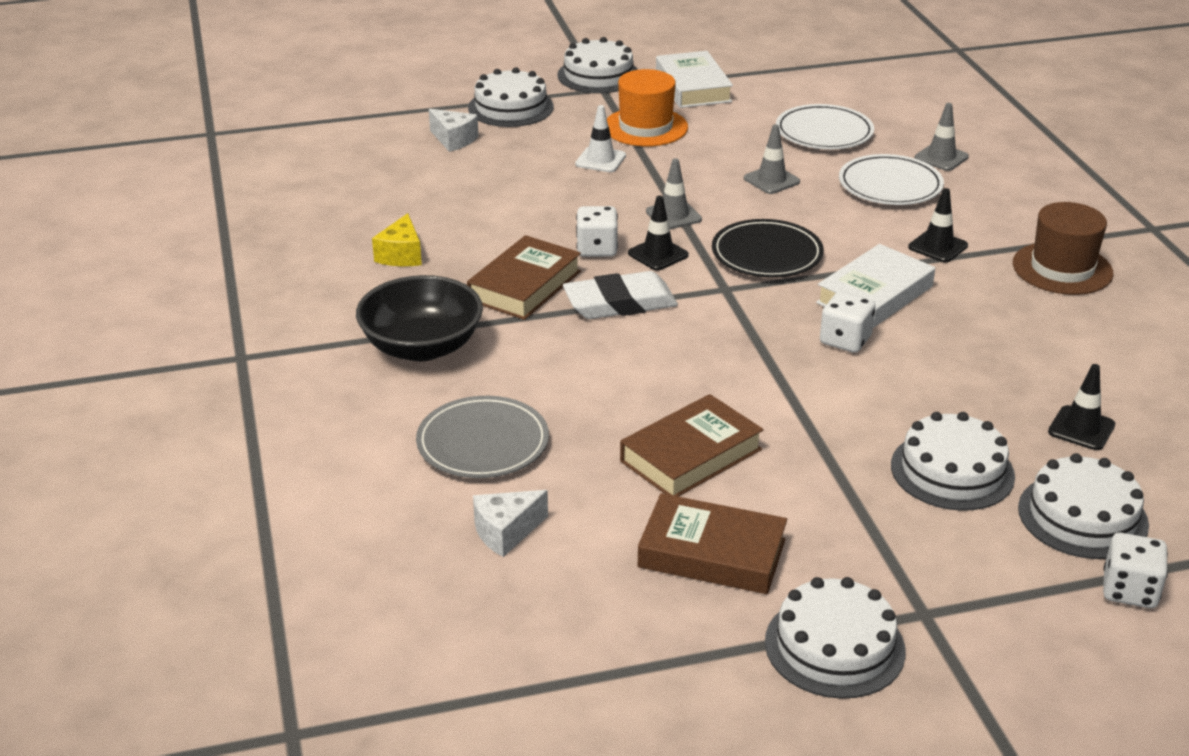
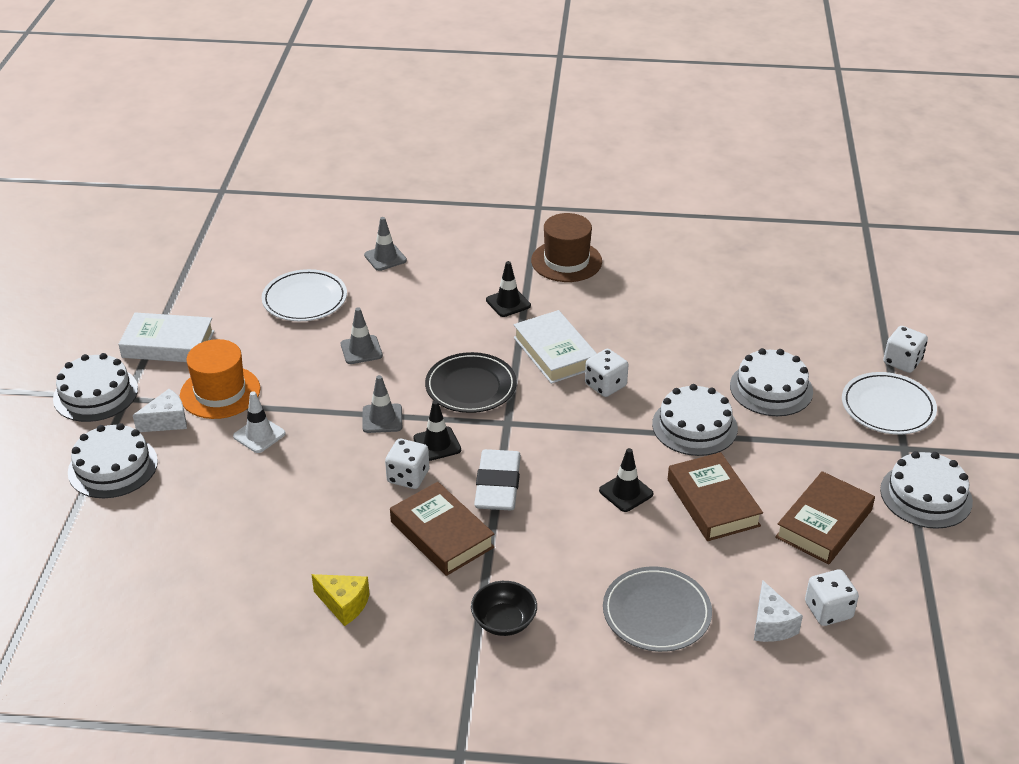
camera: 70 degrees left, 5 degrees up
(422, 347) = (504, 621): black bowl -> black bowl, size x0.59
(453, 140) = (148, 521): white cheese -> white cheese (167, 421)
(554, 577) = (828, 610): none -> white dice
(890, 185) = (409, 295): white plate -> white plate (887, 407)
(1081, 428) = (746, 321): black traffic cone -> black traffic cone (626, 492)
(1082, 516) = (831, 353): white cake -> white cake (694, 426)

